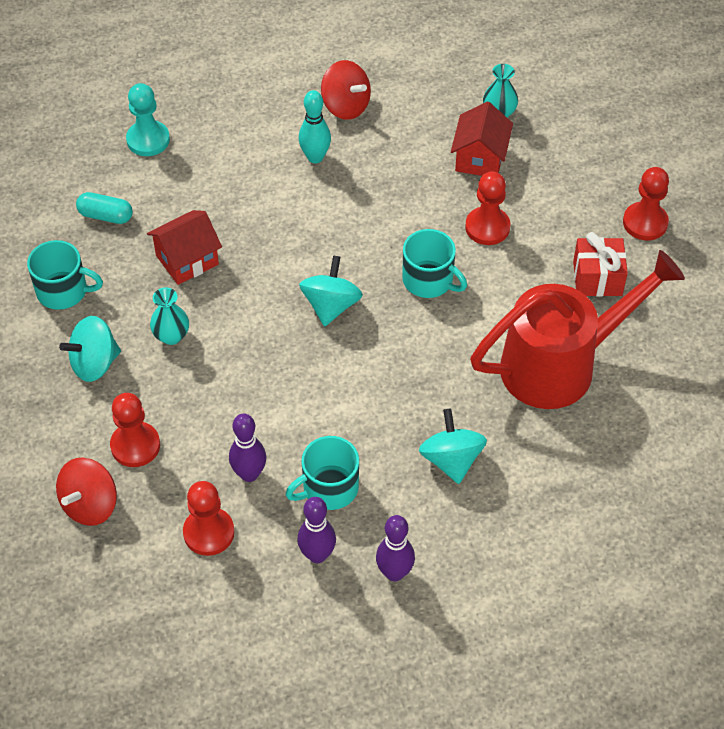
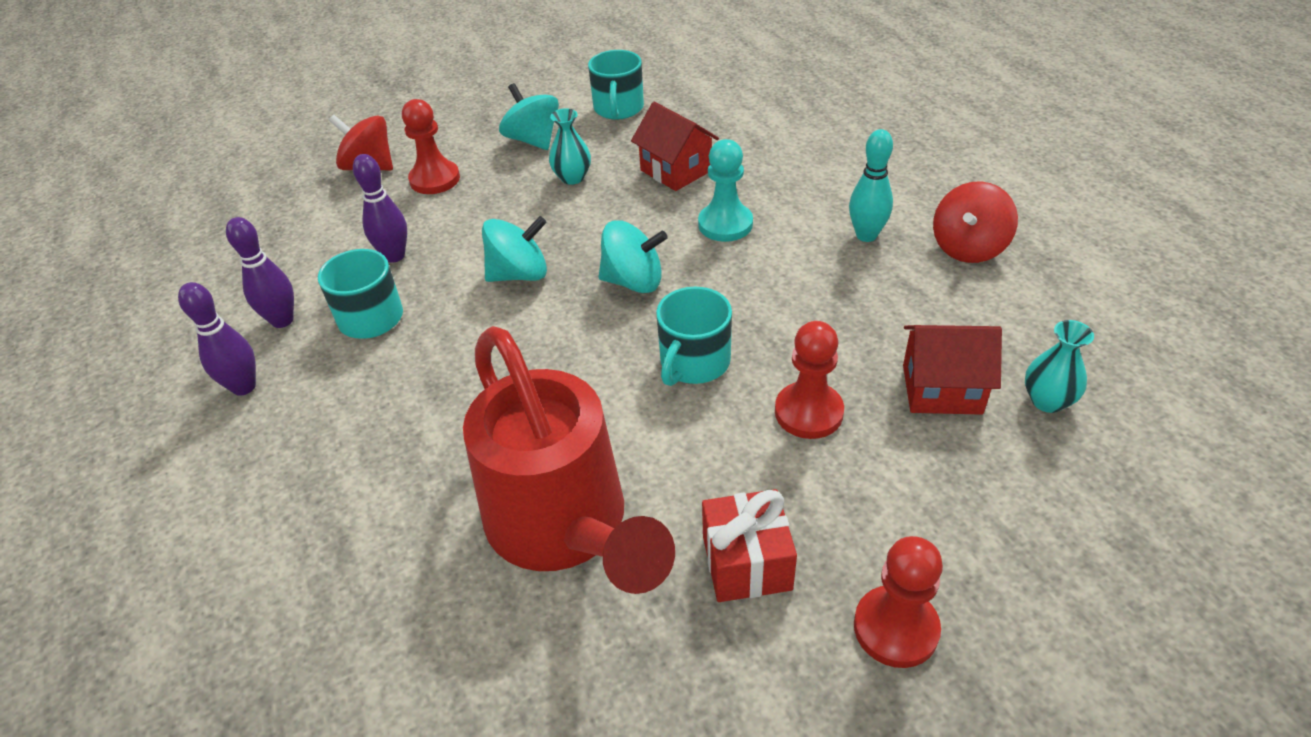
camera: 85 degrees right, 10 degrees down
(106, 216) = (720, 114): turquoise capsule -> none
(148, 140) = (834, 119): turquoise pawn -> turquoise pawn (725, 224)
(209, 532) = (325, 240): red pawn -> none
(451, 460) = (400, 420): turquoise spinning top -> turquoise spinning top (519, 274)

